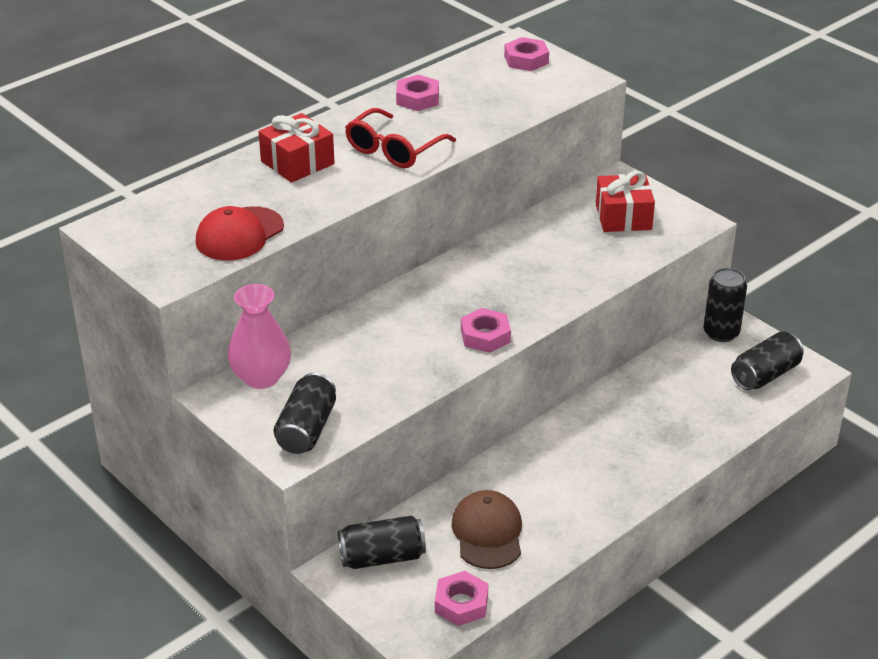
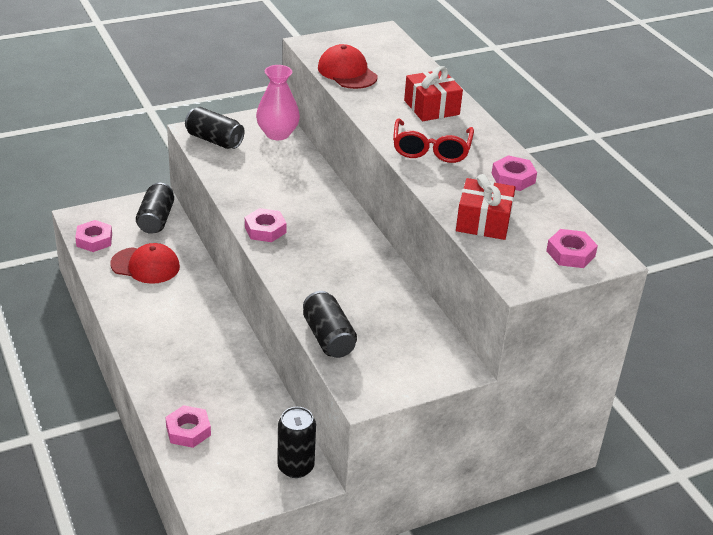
camera: 105 degrees right, 0 degrees up
(393, 150) = (431, 150): red glasses -> red glasses turned 135 degrees counterclockwise
(487, 533) = (145, 265): brown cap -> red cap
(623, 217) = (393, 349): red gift -> red gift (483, 222)
(729, 412) = (188, 430): none -> pink nut
(765, 375) = (221, 474): black can -> black can (328, 337)

